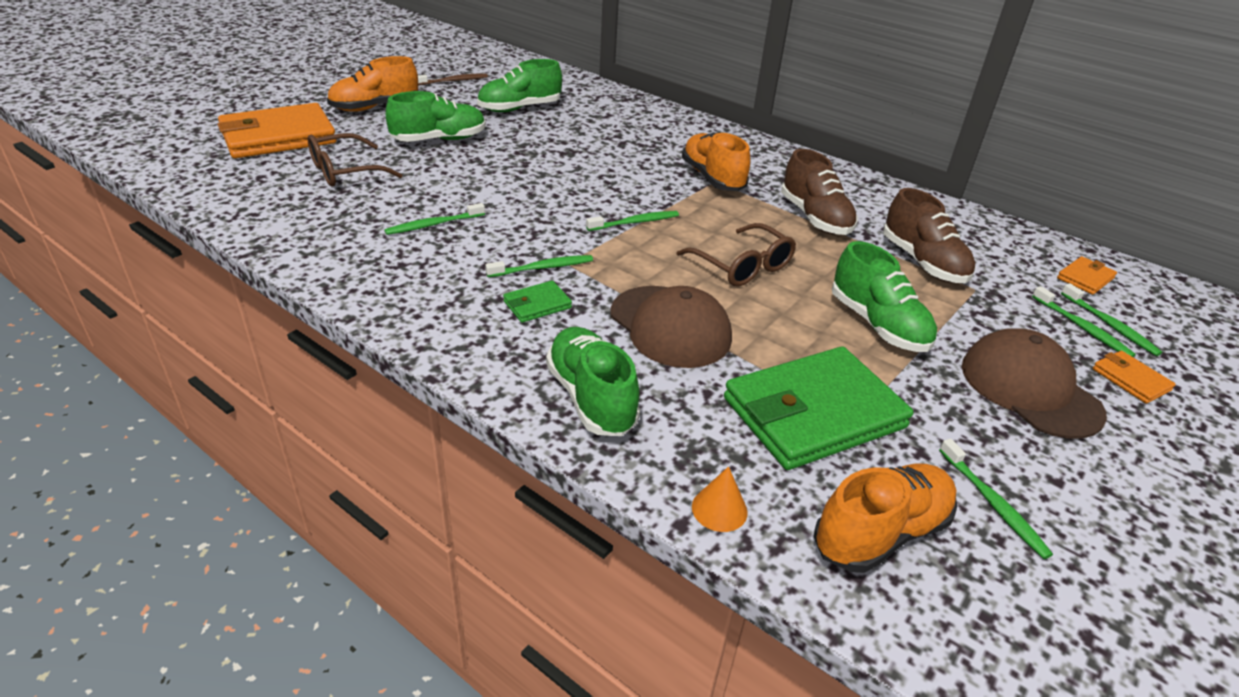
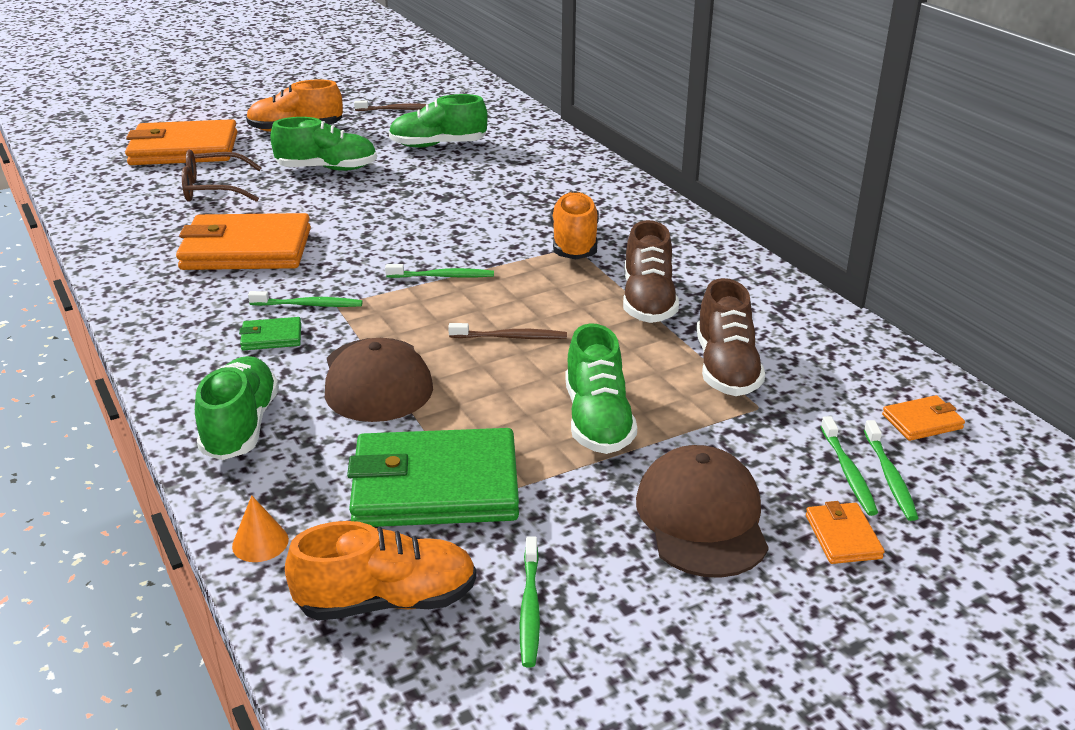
camera: 25 degrees right, 5 degrees down
(433, 224) = (246, 249): green toothbrush -> orange wallet
(742, 266) = (511, 337): brown glasses -> brown toothbrush

